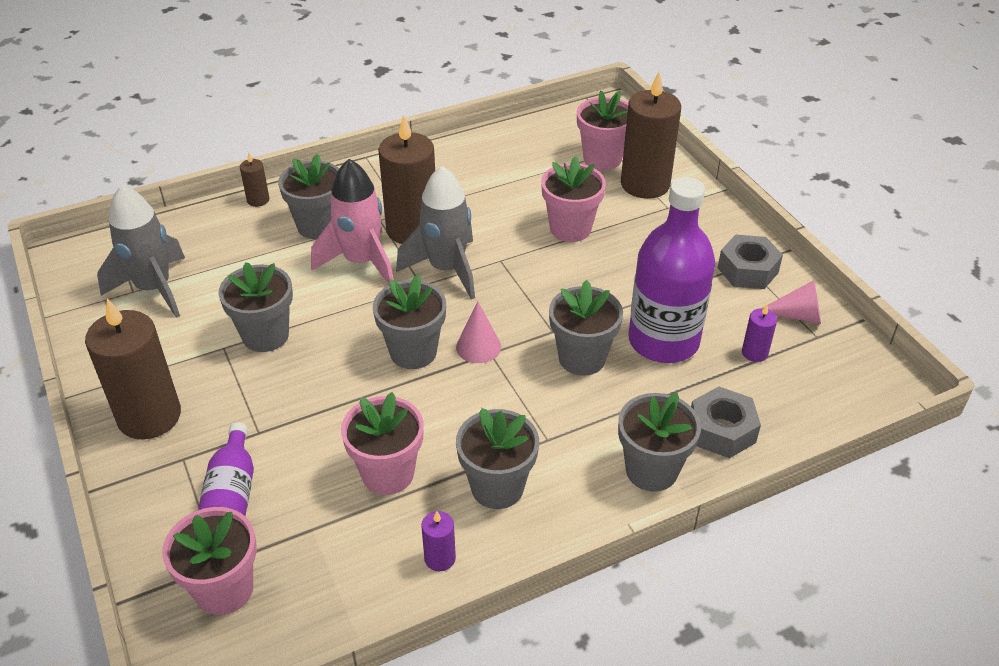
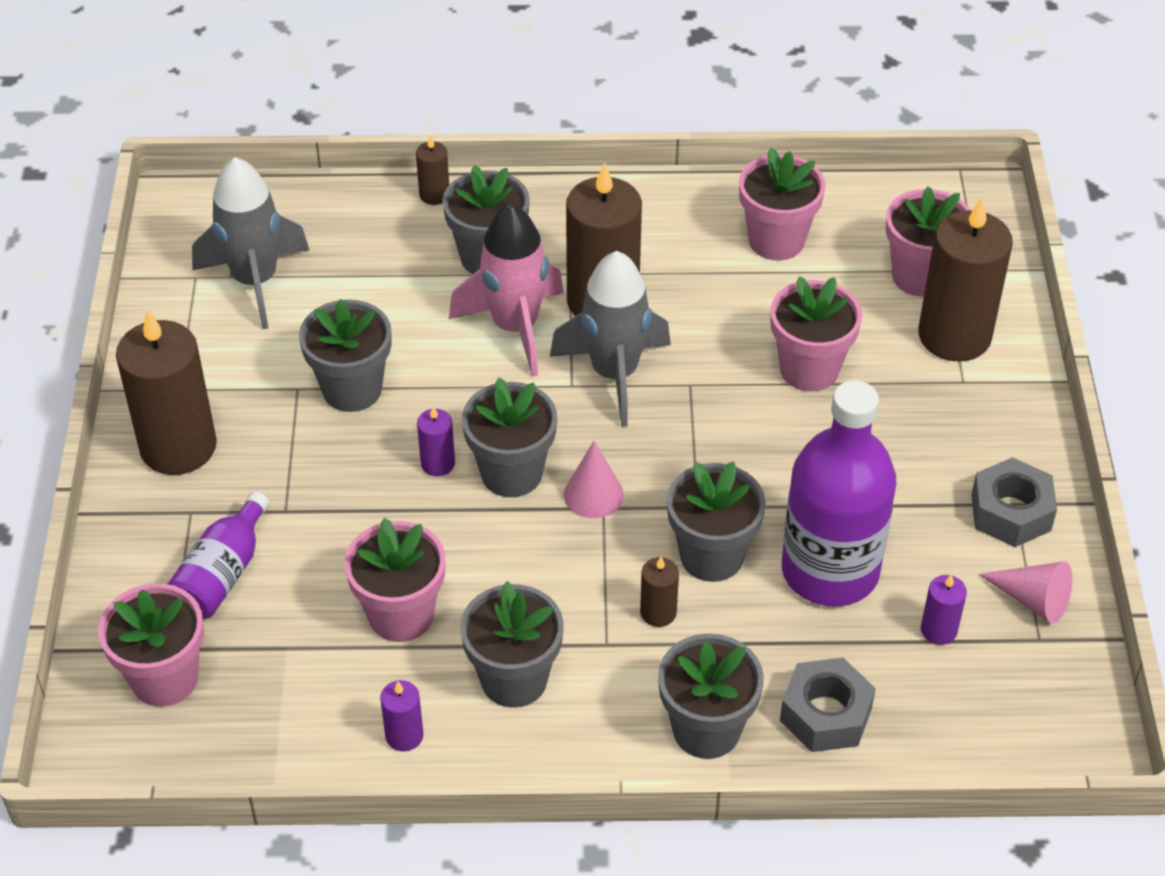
camera: 25 degrees right, 5 degrees up
(356, 363) = (438, 463): none -> purple candle
(502, 164) = (776, 240): none -> pink flower pot
(569, 406) = (658, 612): none -> brown candle

